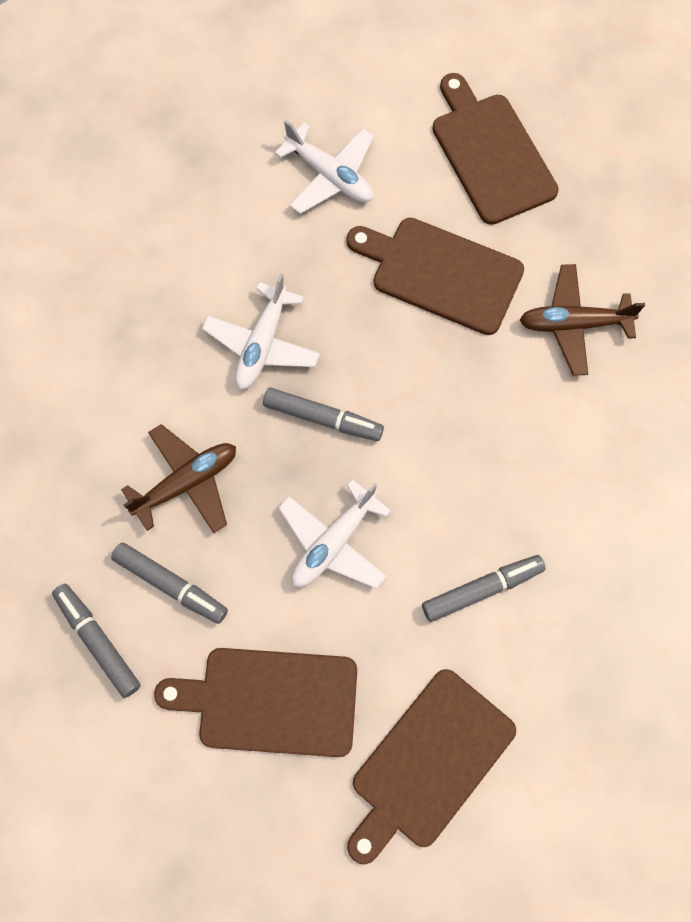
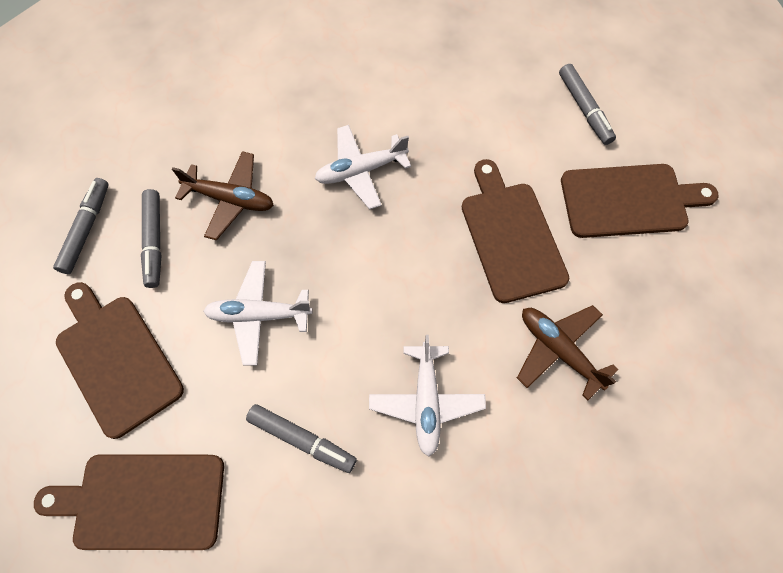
camera: 50 degrees right, 5 degrees down
(322, 418) = (341, 243): grey marker -> grey marker (584, 109)
(330, 176) = (513, 122): white plane -> white plane (426, 401)
(491, 154) = (629, 201): brown cutting board -> brown cutting board turned 60 degrees clockwise

